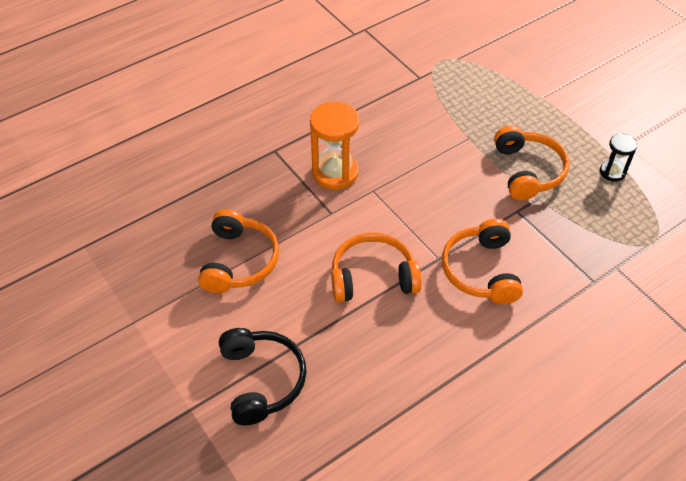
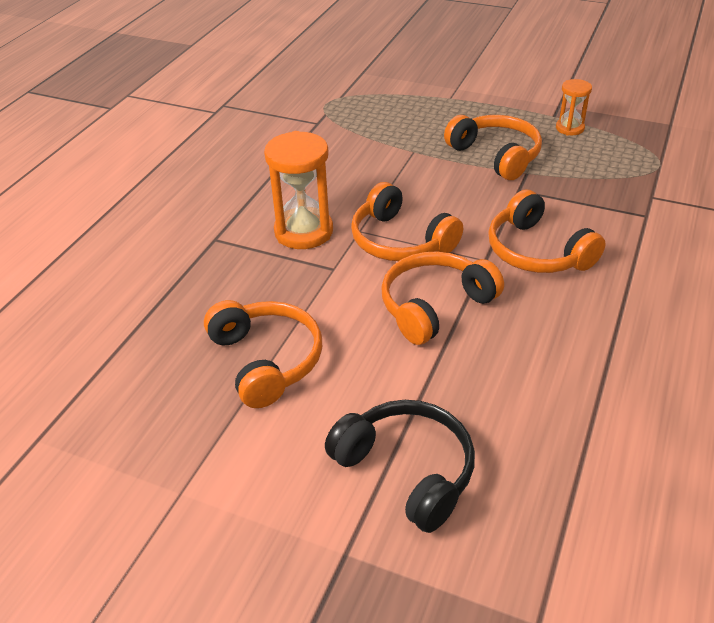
camera: 30 degrees left, 10 degrees down
(393, 213) = (400, 241): none -> orange headphones
(612, 172) = (569, 128): black hourglass -> orange hourglass

